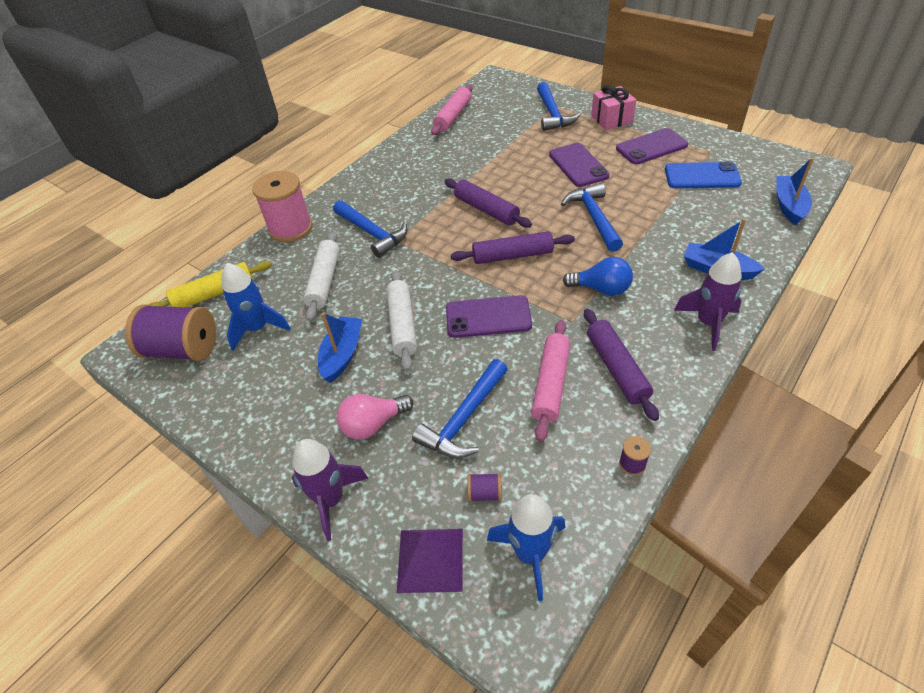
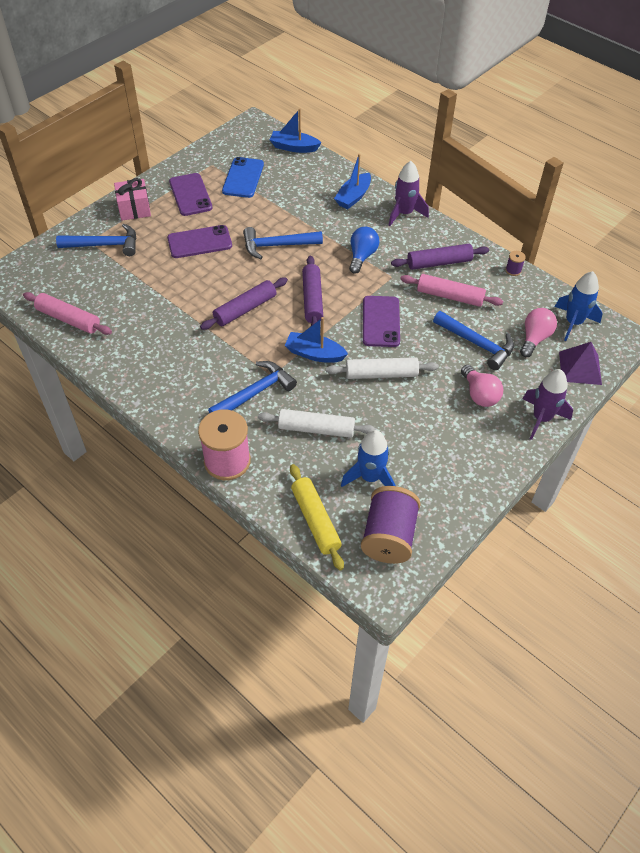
camera: 90 degrees left, 5 degrees up
(342, 354) = (409, 414): blue boat -> blue boat (314, 354)
(485, 493) = (534, 338): purple spool -> pink light bulb

